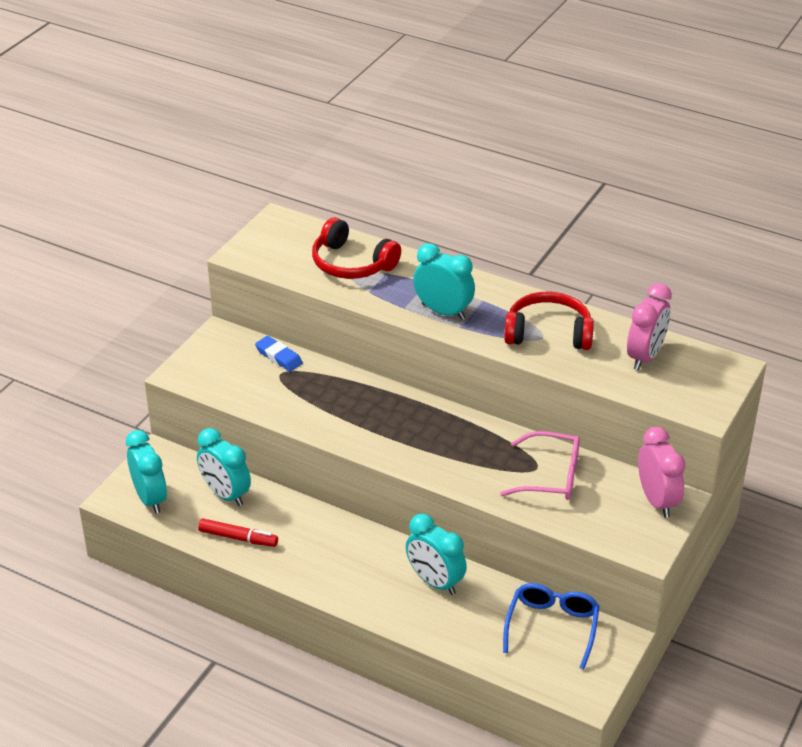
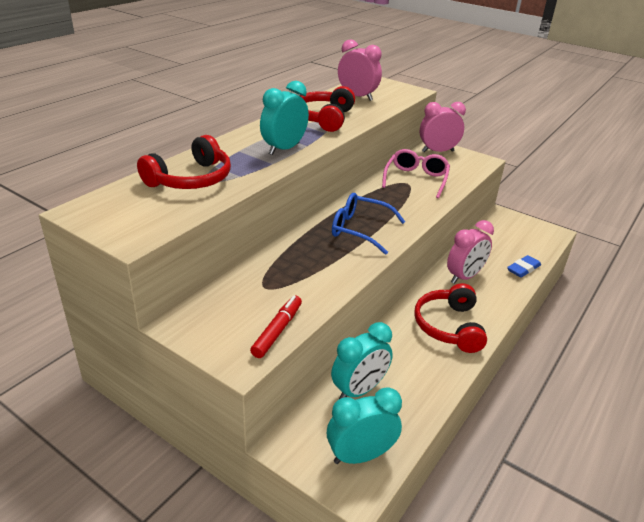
camera: 85 degrees left, 5 degrees down
(238, 538) = (421, 385): red marker -> red marker (277, 331)
(279, 357) = (237, 286): blue eraser -> blue eraser (523, 269)
(332, 562) = (449, 326): none -> red headphones
(435, 582) = (464, 277): turquoise clock -> pink clock
(552, 627) = (499, 236): blue glasses -> blue glasses (360, 230)

